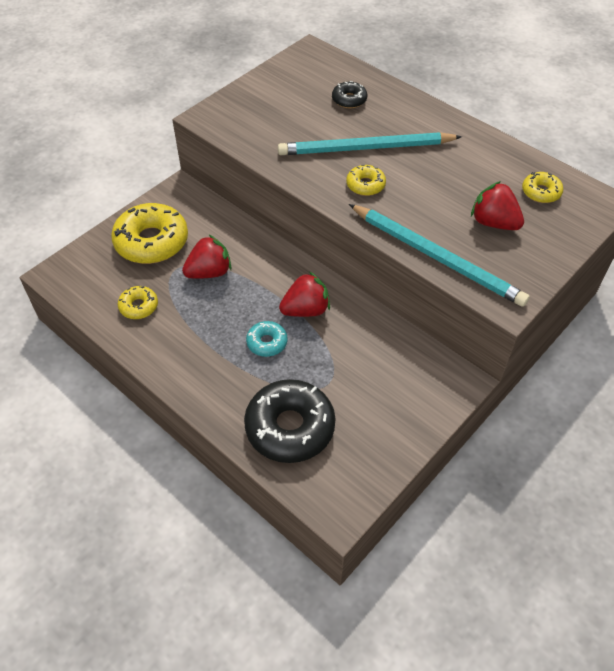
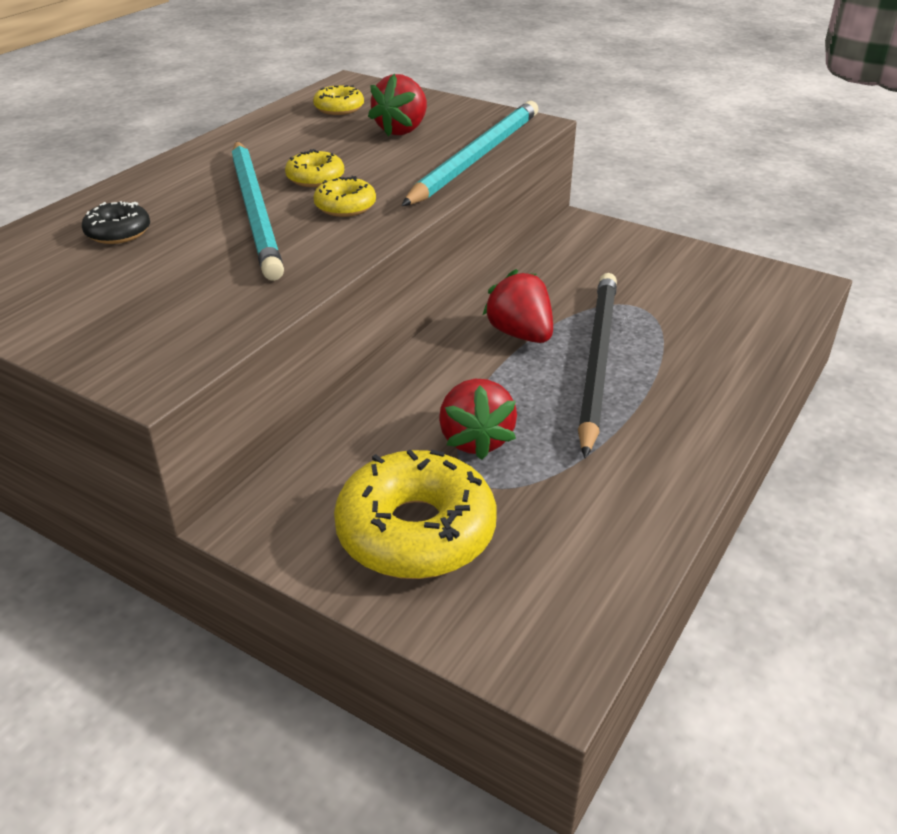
camera: 100 degrees left, 15 degrees down
(139, 306) = (588, 512): yellow donut -> yellow donut (315, 178)
(209, 272) = (475, 439): red strawberry -> red strawberry turned 150 degrees counterclockwise
(267, 342) = (597, 360): turquoise donut -> black pencil
(290, 427) = (722, 326): black donut -> none

